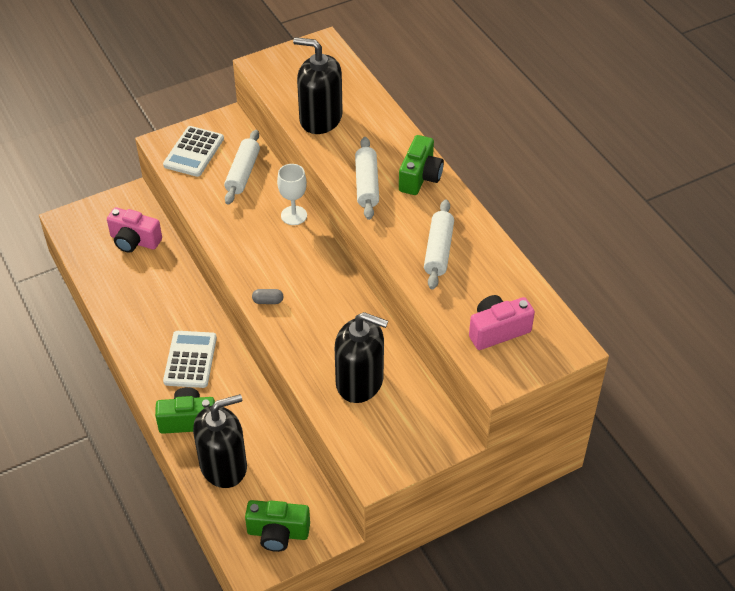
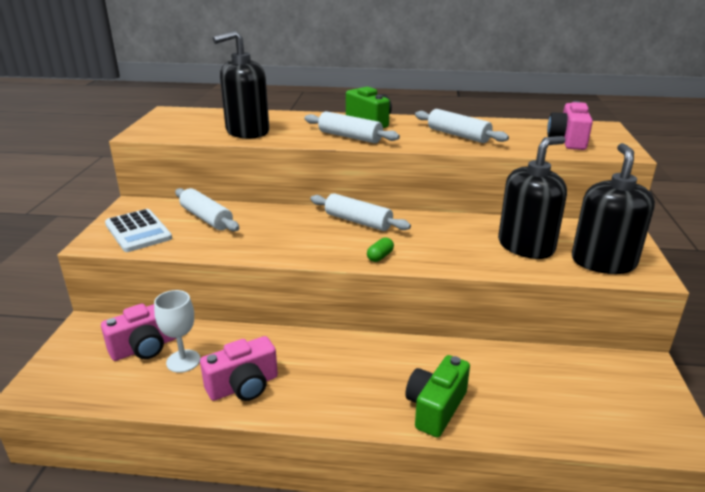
camera: 55 degrees left, 20 degrees down
(136, 313) = (243, 386): none -> pink camera
(190, 360) = (351, 373): white calculator -> none
(223, 466) = (520, 406): black soap dispenser -> black soap dispenser (603, 262)
(268, 301) = (380, 256): grey capsule -> green capsule
(278, 533) = (638, 403): green camera -> none
(294, 215) = (293, 213): white goblet -> white goblet (183, 361)
(314, 260) = (358, 221): none -> white rolling pin

